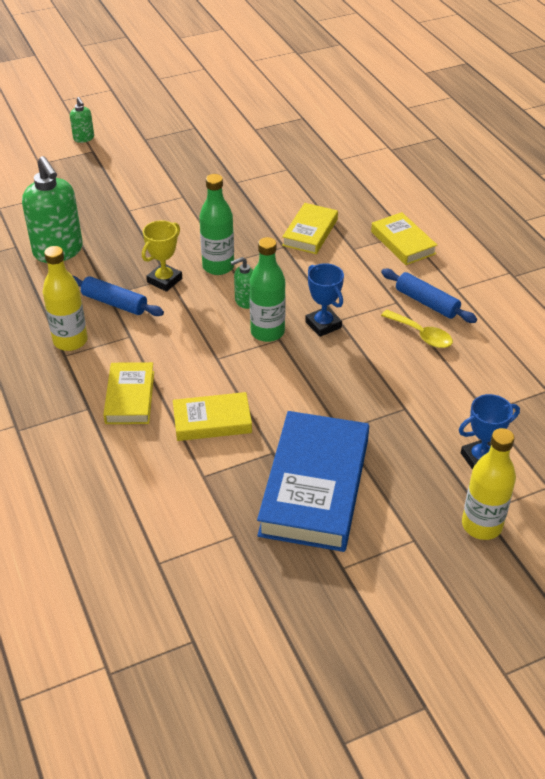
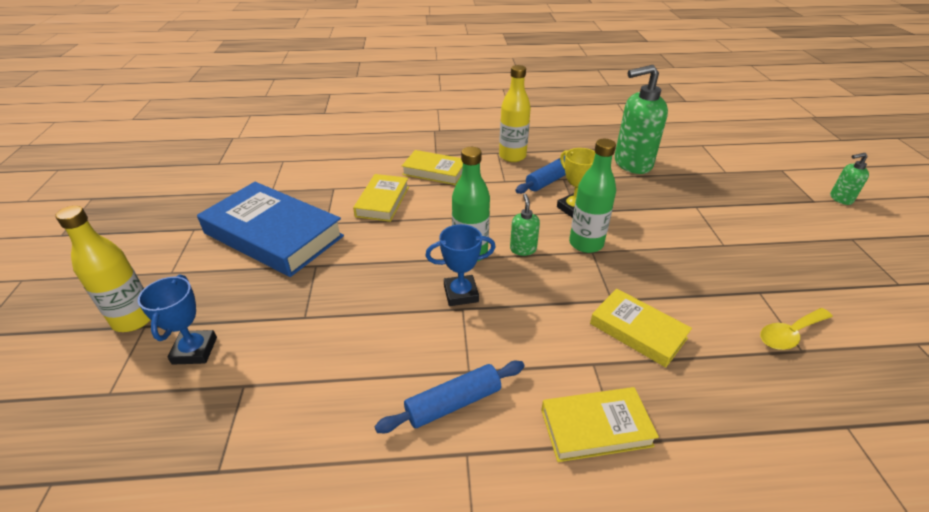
camera: 110 degrees right, 5 degrees down
(421, 335) = (398, 373): yellow spoon -> yellow spoon (789, 334)

